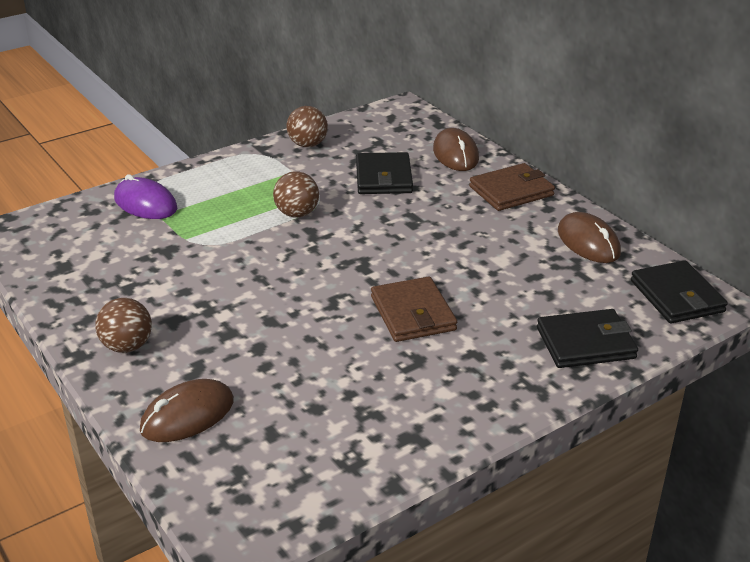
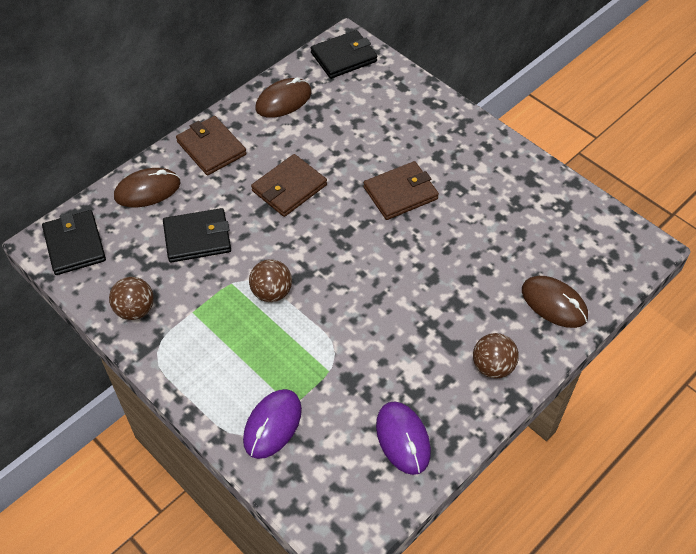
camera: 100 degrees left, 20 degrees up
(81, 273) = (403, 439): none -> purple mouse
(440, 235) = (289, 188): none -> brown wallet
(585, 343) = (408, 101): black wallet -> black wallet (74, 245)

